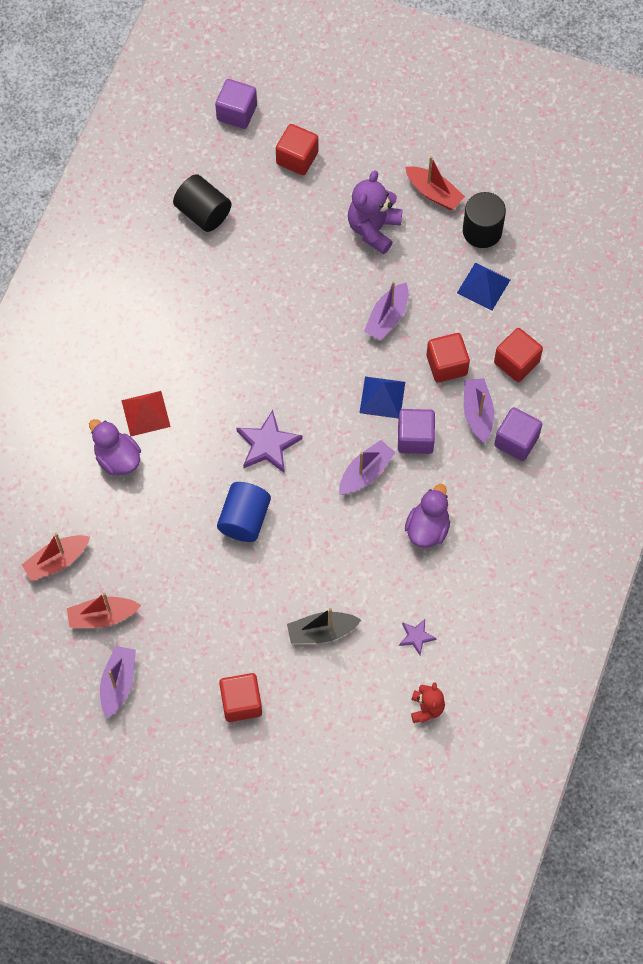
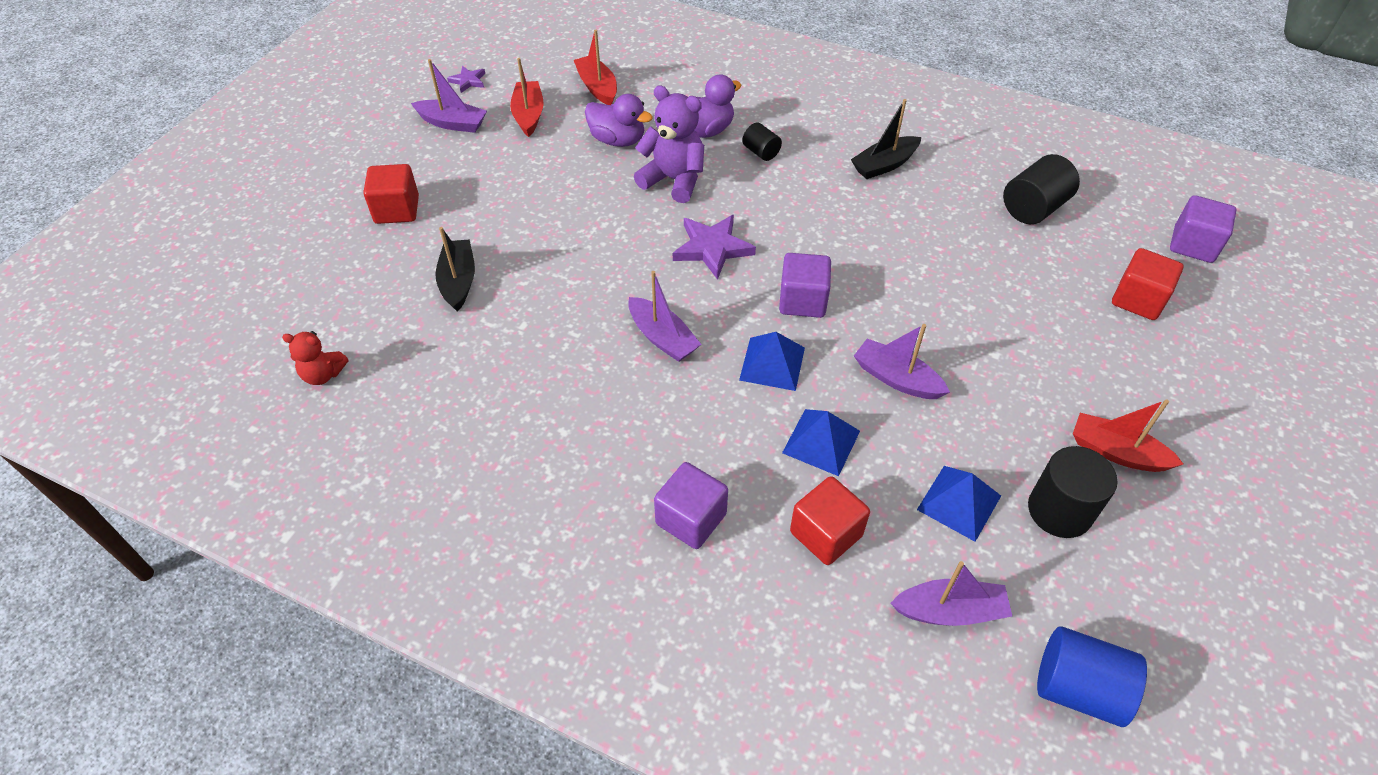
camera: 95 degrees right, 15 degrees down
(145, 413) = (761, 152): red pyramid -> black cylinder
(157, 317) = (884, 165): none -> black boat
(244, 519) = (617, 223): blue cylinder -> blue cylinder (1078, 688)
(373, 229) = (1039, 374): purple teddy bear -> purple teddy bear (673, 180)
(415, 438) = (707, 395): purple cube -> purple cube (802, 301)
(416, 637) = (422, 372): purple star -> purple star (468, 81)
(427, 528) = (571, 397): purple duck -> purple duck (618, 140)
(434, 193) = (1116, 452): red boat -> red boat turned 75 degrees clockwise
(446, 365) = (821, 442): red cube -> blue pyramid
(477, 413) = (740, 473): purple boat -> purple boat (950, 611)

